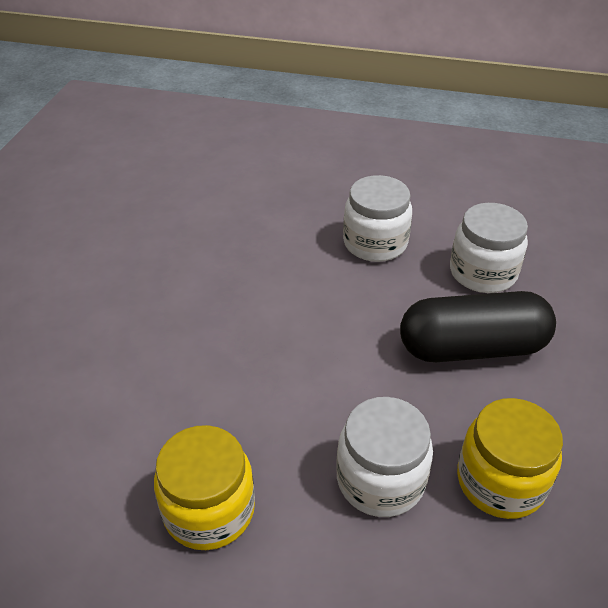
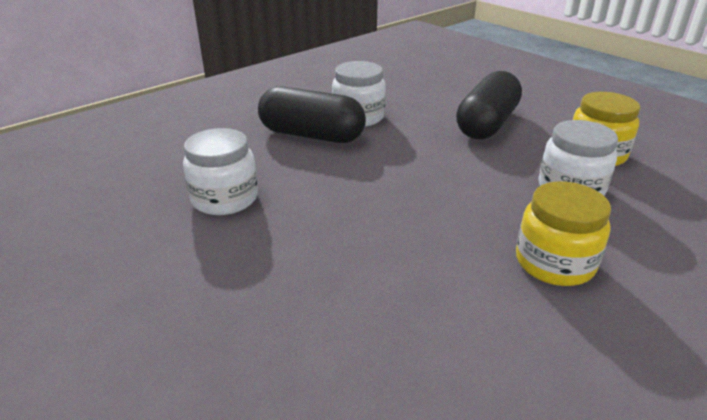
camera: 55 degrees left, 10 degrees down
(302, 233) = (312, 135): none -> black capsule
(483, 272) = (428, 99): white jar -> white jar (225, 198)

